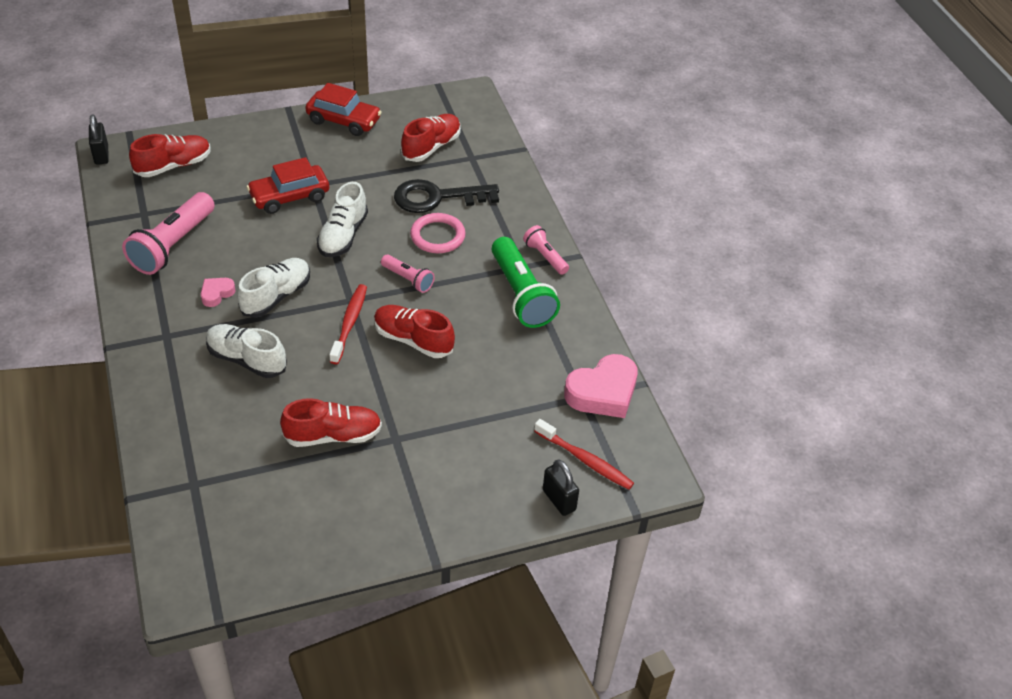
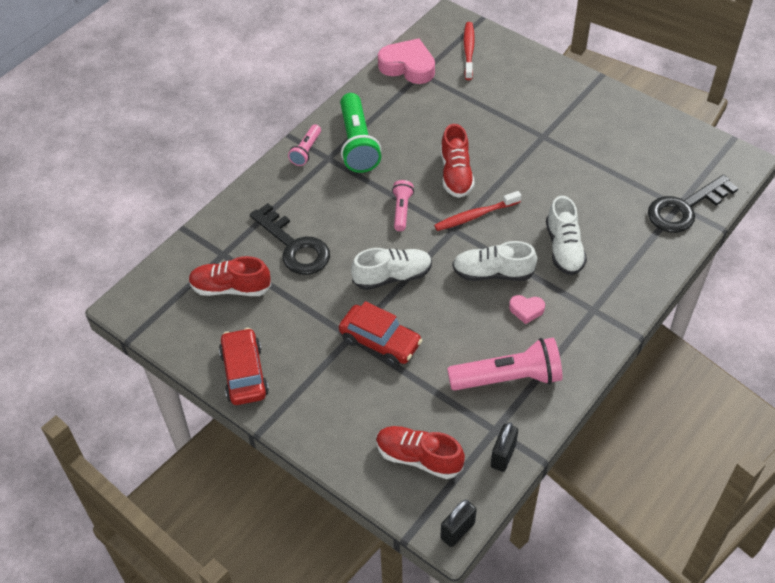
camera: 120 degrees left, 5 degrees up
(184, 486) = (684, 208): none -> black key
(333, 435) = (572, 165): red shoe -> none
(437, 236) = (339, 220): pink ring -> none
(521, 294) = (358, 144): green flashlight -> green flashlight turned 135 degrees clockwise
(559, 500) = (508, 48): black padlock -> black padlock (503, 456)

